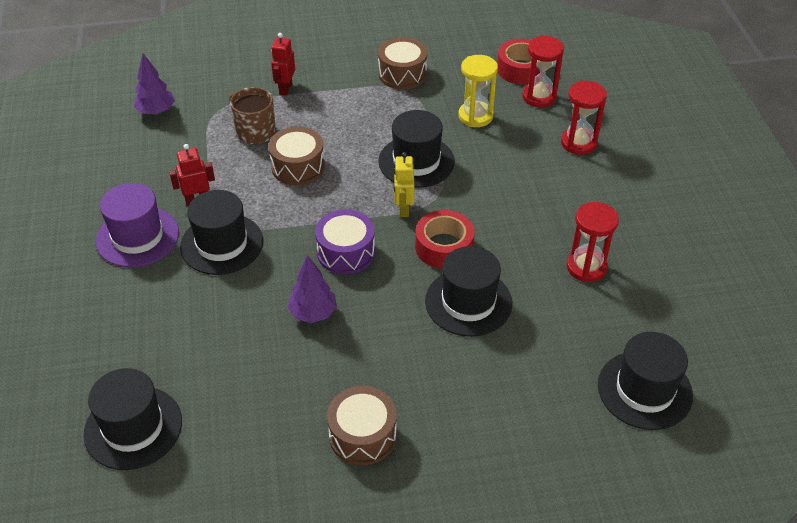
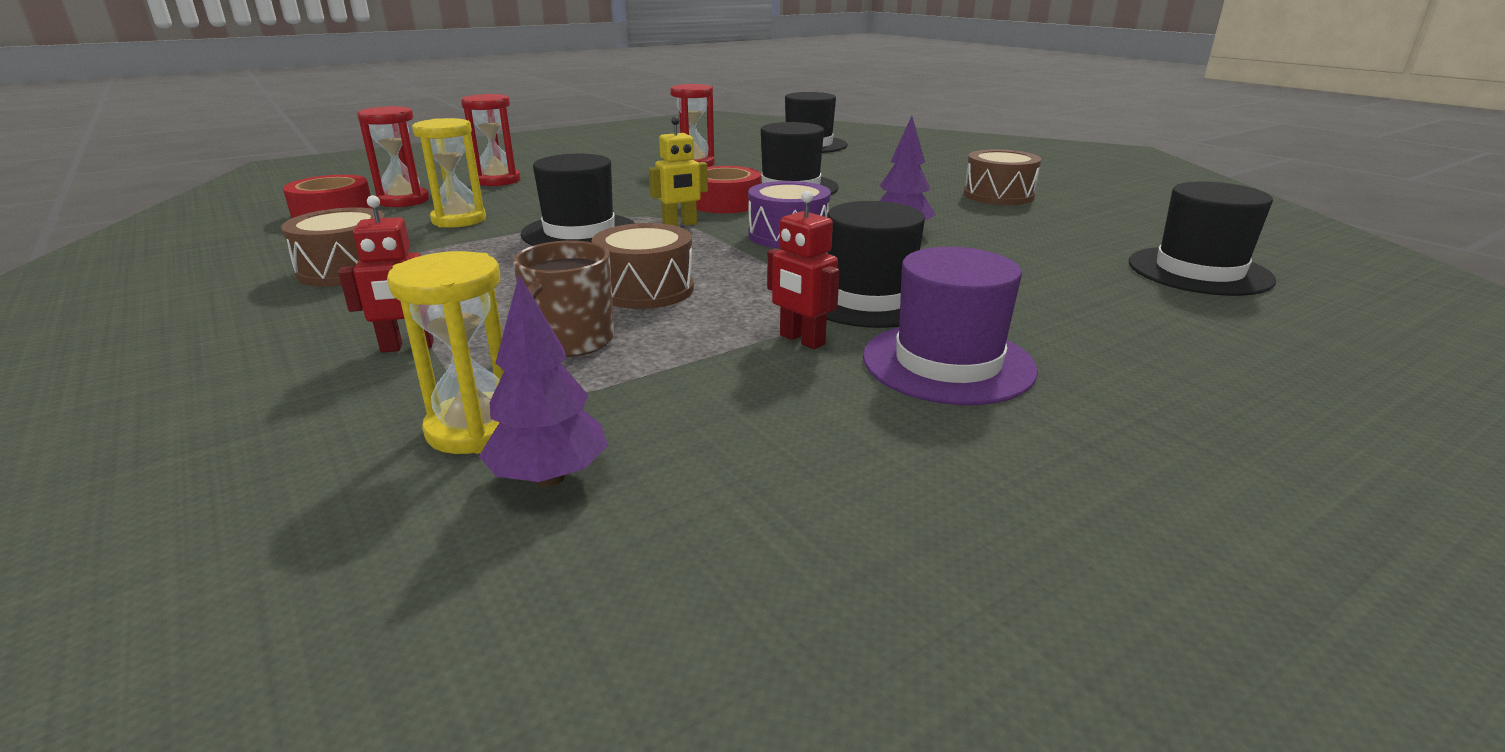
camera: 115 degrees left, 20 degrees down
(201, 100) = (475, 429): none -> yellow hourglass

